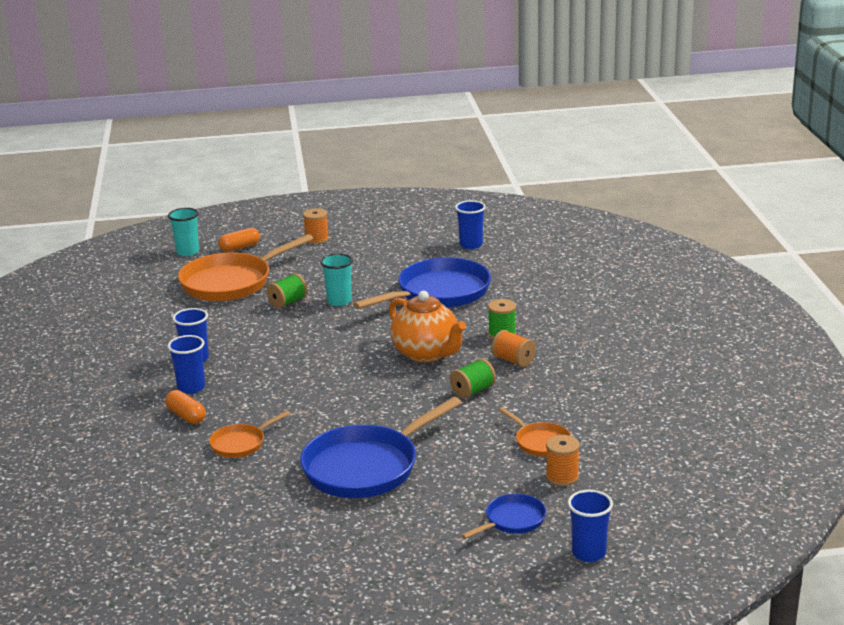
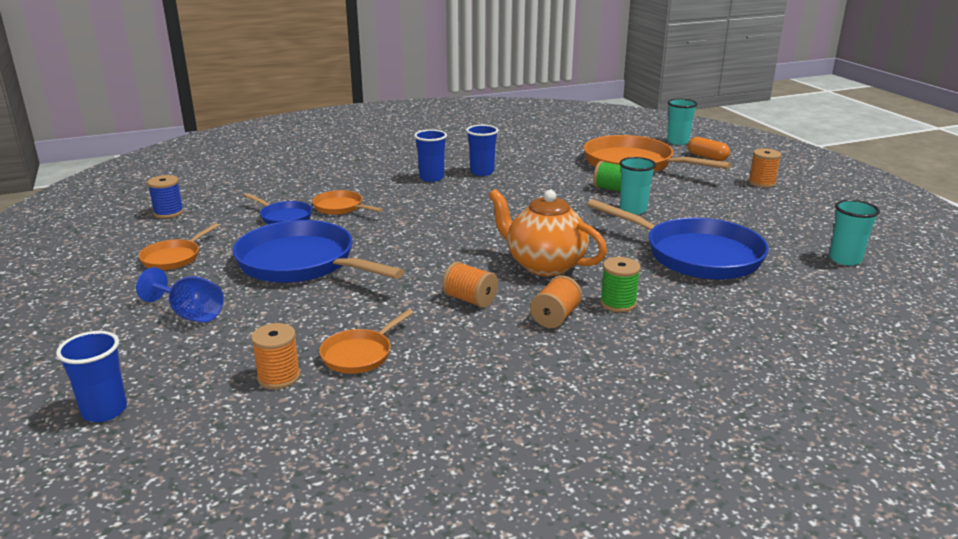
camera: 75 degrees right, 0 degrees up
(183, 556) = (168, 213): none -> blue spool
(186, 416) = (383, 183): orange capsule -> none
(315, 542) = (174, 257): none -> orange pan
(427, 354) = (544, 265): orange teapot -> orange teapot turned 90 degrees clockwise
(444, 524) = (190, 314): none -> blue goblet
(471, 245) = (845, 259): blue cup -> turquoise cup
(472, 391) = (470, 300): green spool -> orange spool
(512, 520) = (188, 352): blue pan -> blue pan (284, 217)

